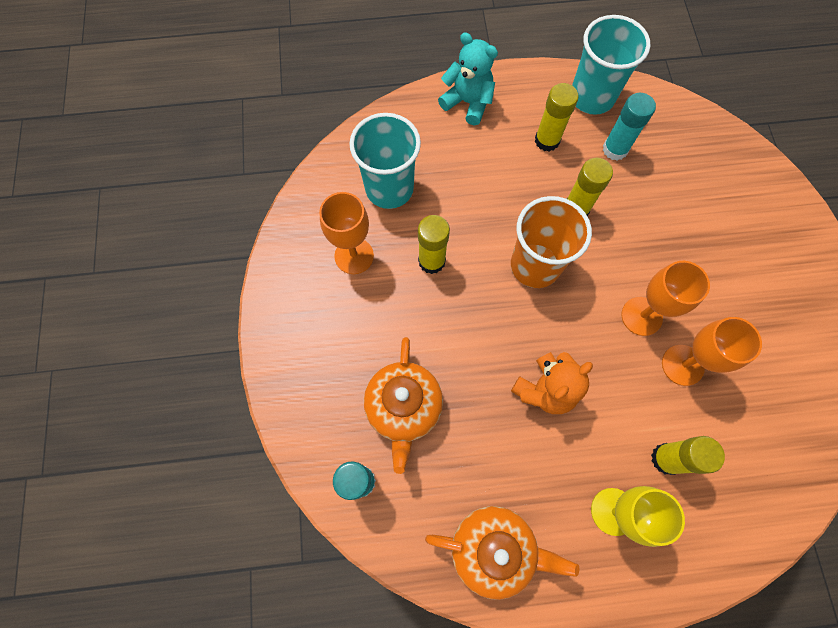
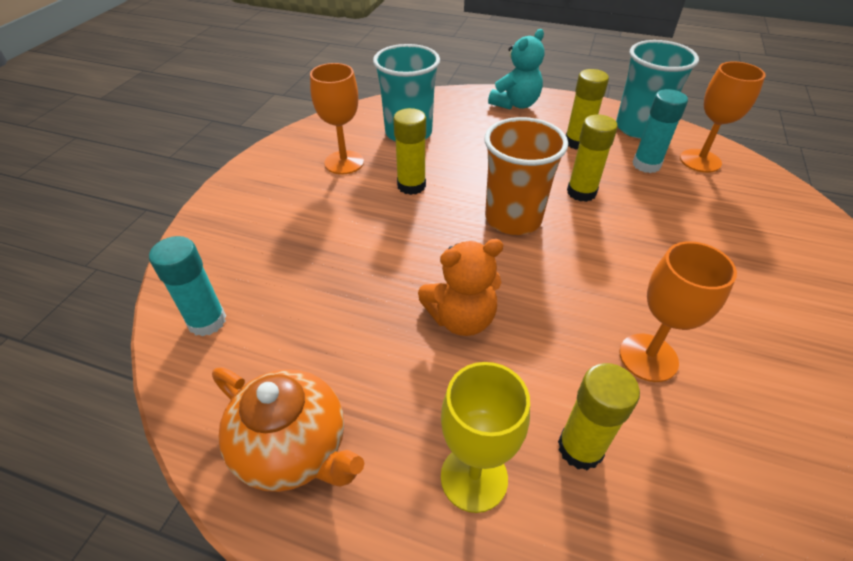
camera: 25 degrees right, 25 degrees down
(404, 408) = (300, 279): orange teapot -> none
(468, 103) = (515, 104): turquoise teddy bear -> turquoise teddy bear turned 75 degrees clockwise
(641, 316) = (614, 295): orange goblet -> orange goblet (700, 161)

